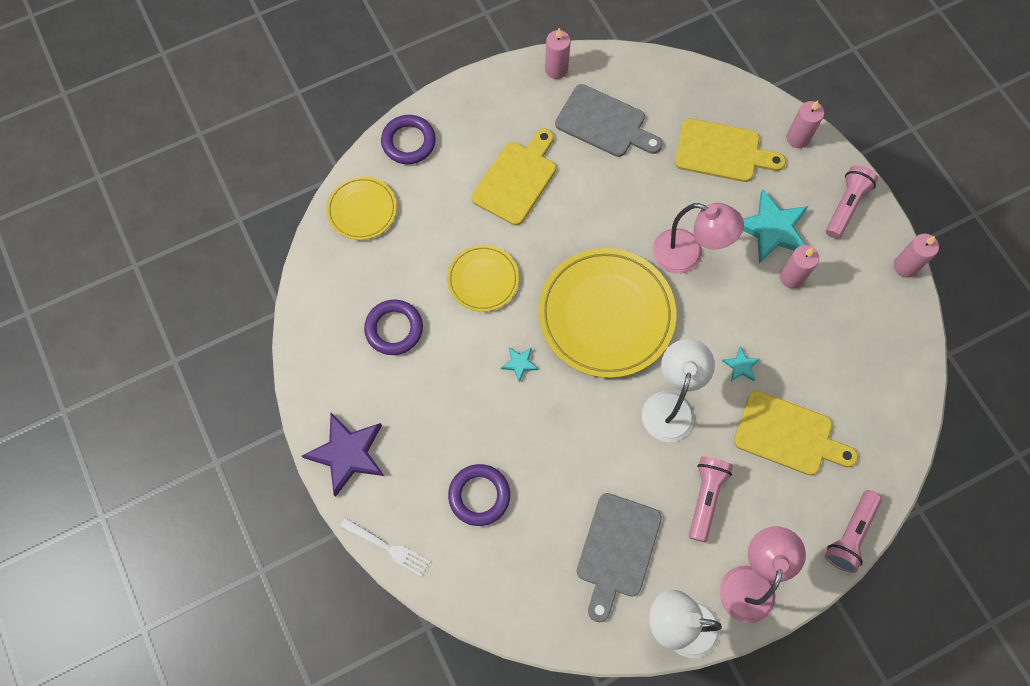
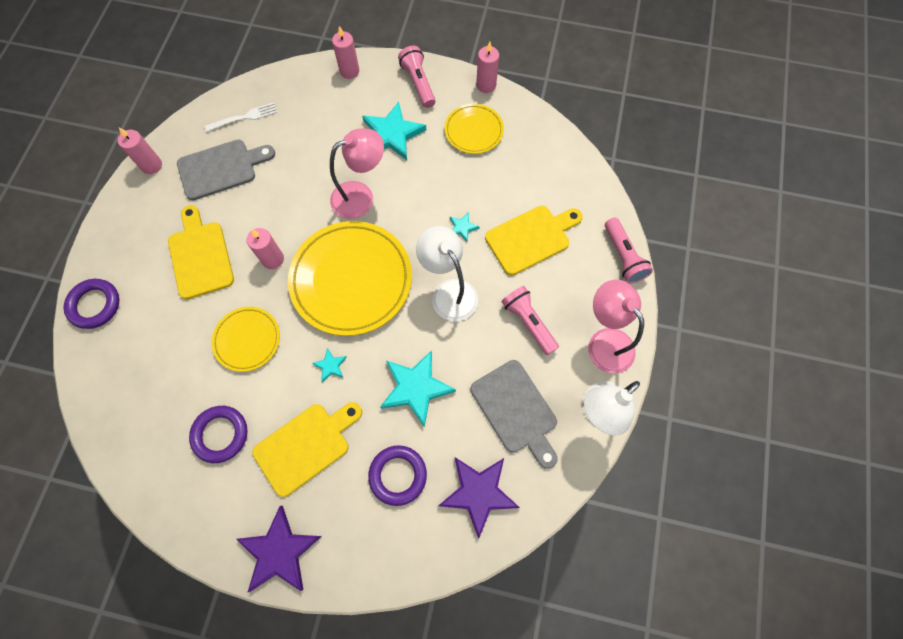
camera: 50 degrees left, 0 degrees up
(362, 210) = (108, 382): yellow plate -> yellow plate (474, 131)
(388, 547) = (377, 579): white fork -> white fork (244, 117)
(520, 575) = (478, 493): none -> purple star
(562, 449) = (415, 388): none -> turquoise star
(722, 152) = (314, 118): yellow cutting board -> yellow cutting board (306, 446)
(791, 277) = (433, 150): pink candle -> pink candle (273, 259)

